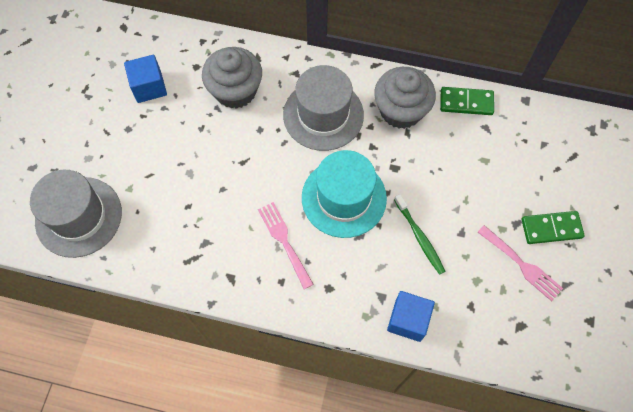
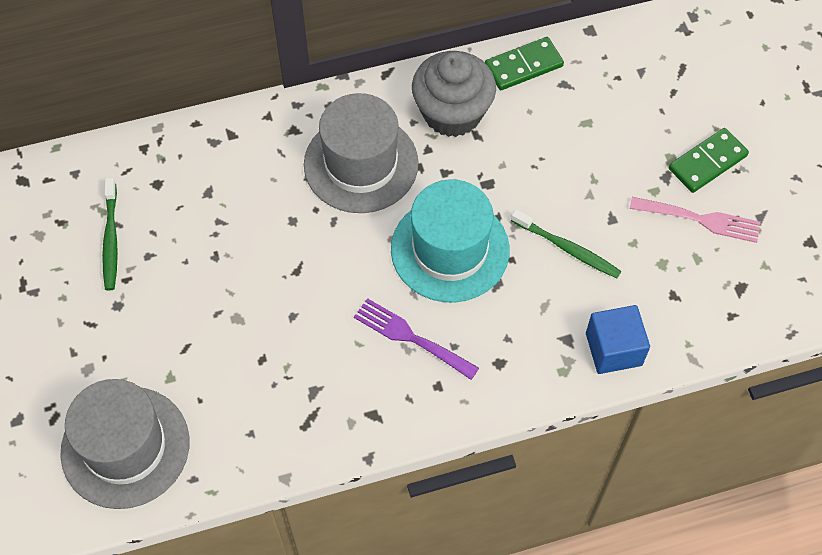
camera: 30 degrees left, 5 degrees down
(149, 87) = (111, 239): blue cube -> green toothbrush
(235, 91) = (229, 188): grey cupcake -> none
(284, 241) = (410, 337): pink fork -> purple fork

